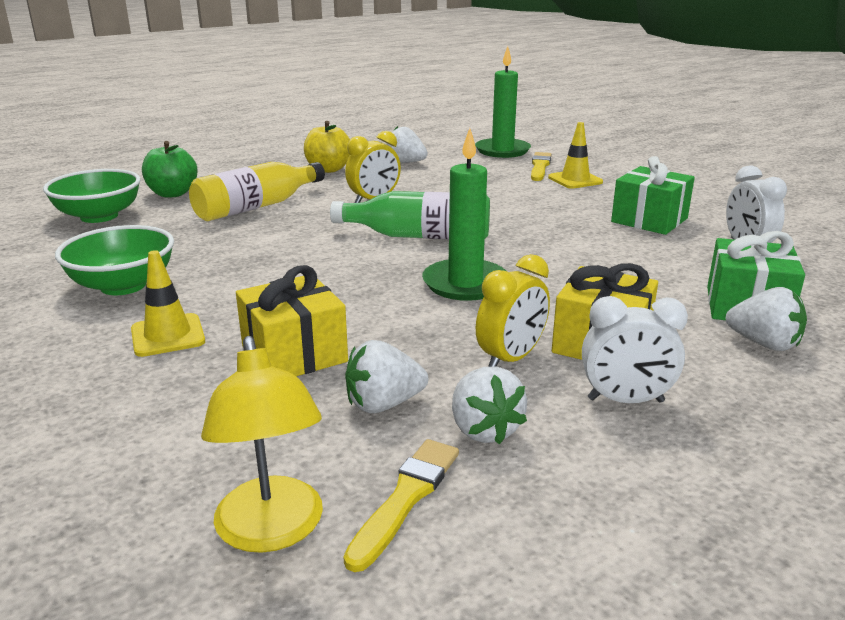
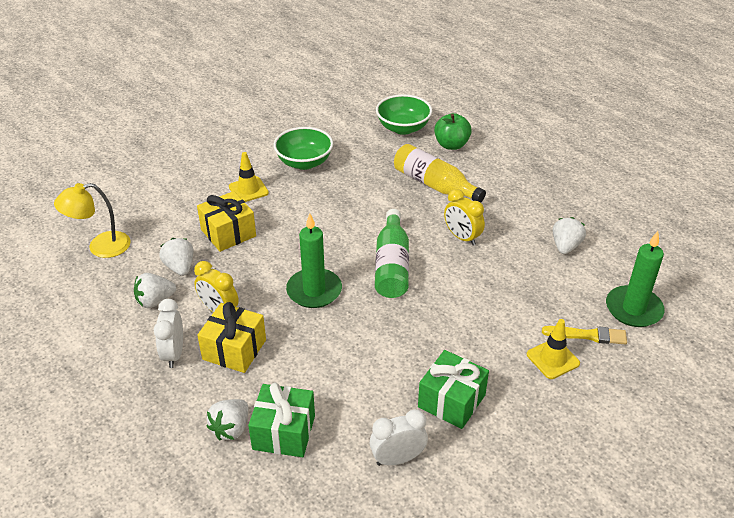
camera: 85 degrees right, 15 degrees up
(328, 169) = (530, 205): yellow apple -> none
(405, 498) = (112, 279): yellow brush -> none

